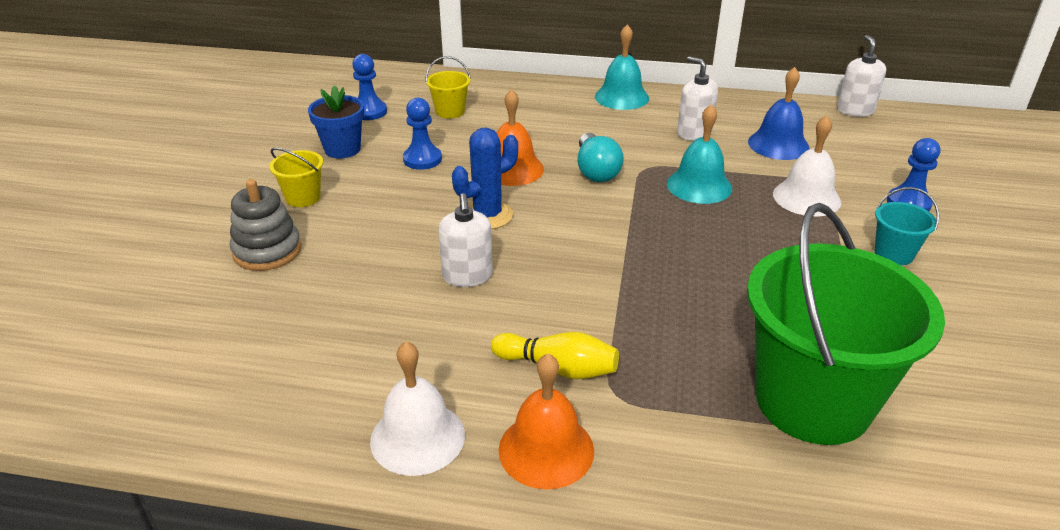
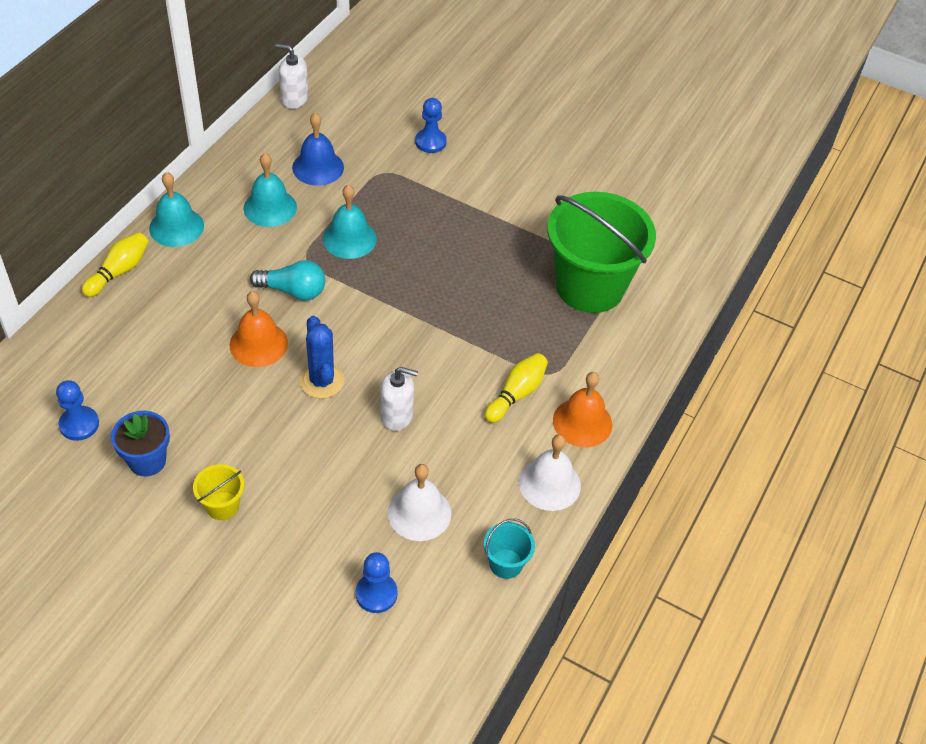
camera: 75 degrees left, 15 degrees up
(267, 251) = (297, 543): grey stacking toy -> none
(422, 159) = (204, 403): blue pawn -> blue pawn (376, 594)
(450, 111) = (122, 359): yellow bucket -> none
(547, 87) = (119, 271): none -> yellow bowling pin
(694, 133) = (270, 207): white soap dispenser -> turquoise bell
(806, 197) = (397, 188): white bell -> white bell (419, 513)
(893, 254) = (480, 181): turquoise bucket -> turquoise bucket (506, 563)

